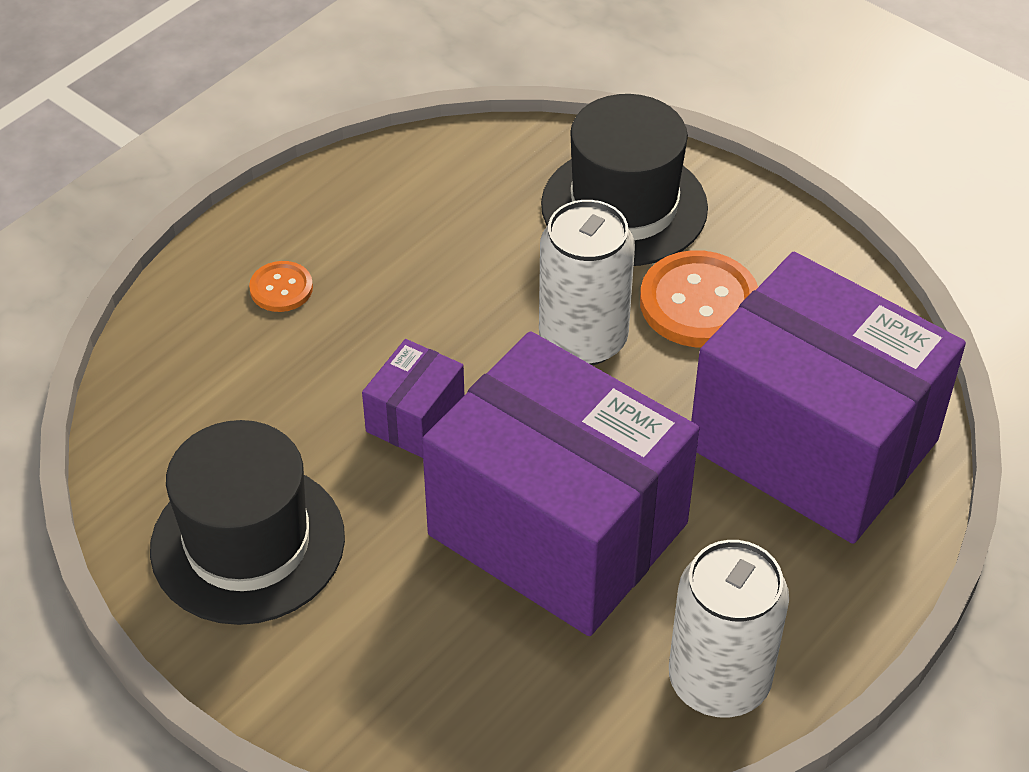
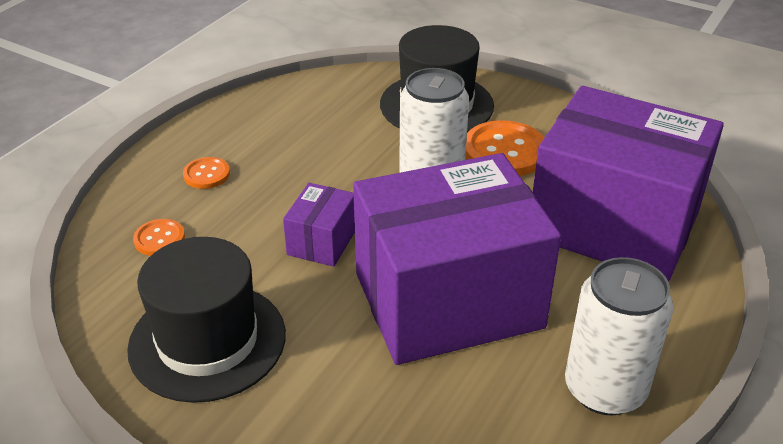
camera: 10 degrees left, 10 degrees down
(207, 385) = (159, 239): none -> orange button
(558, 529) = (448, 300): purple box -> purple box turned 45 degrees counterclockwise

